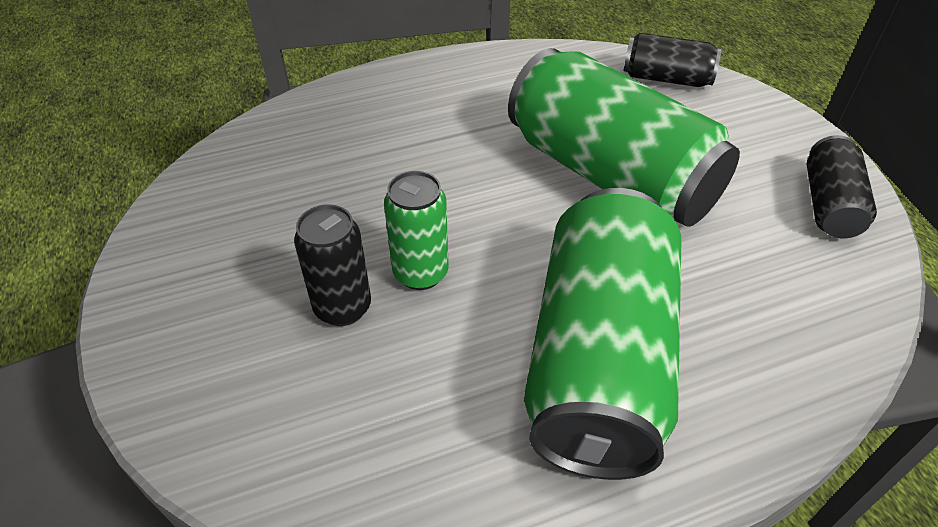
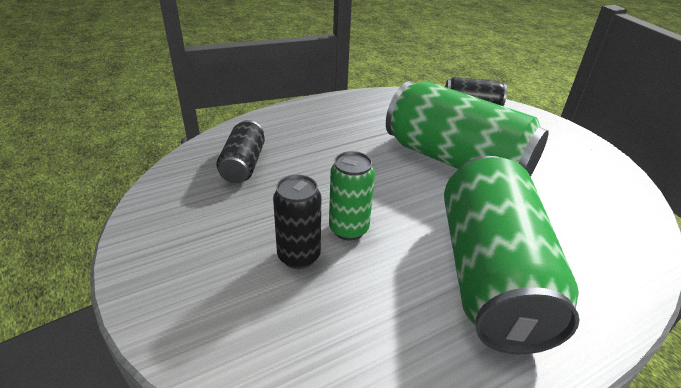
camera: 10 degrees left, 10 degrees down
(829, 205) = (598, 170): black can -> black can (243, 165)

